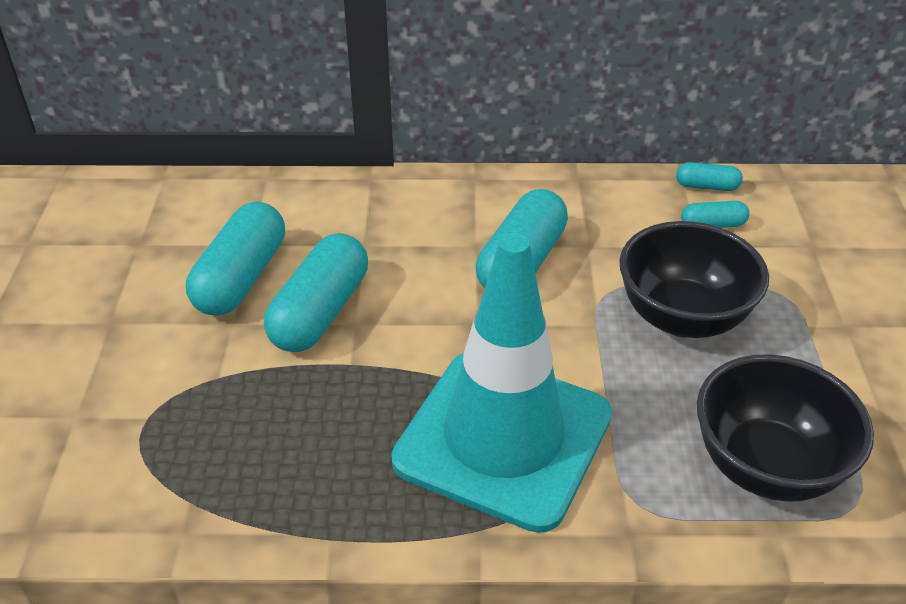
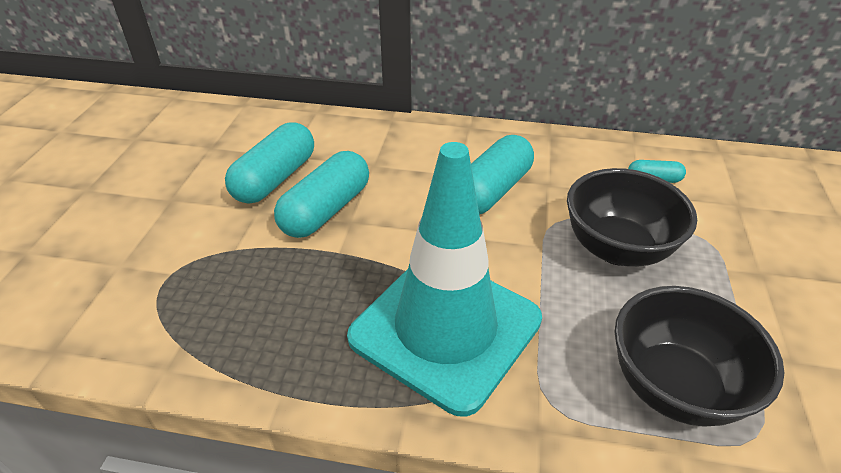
camera: 10 degrees right, 0 degrees up
(707, 186) = (653, 150): turquoise capsule -> none

